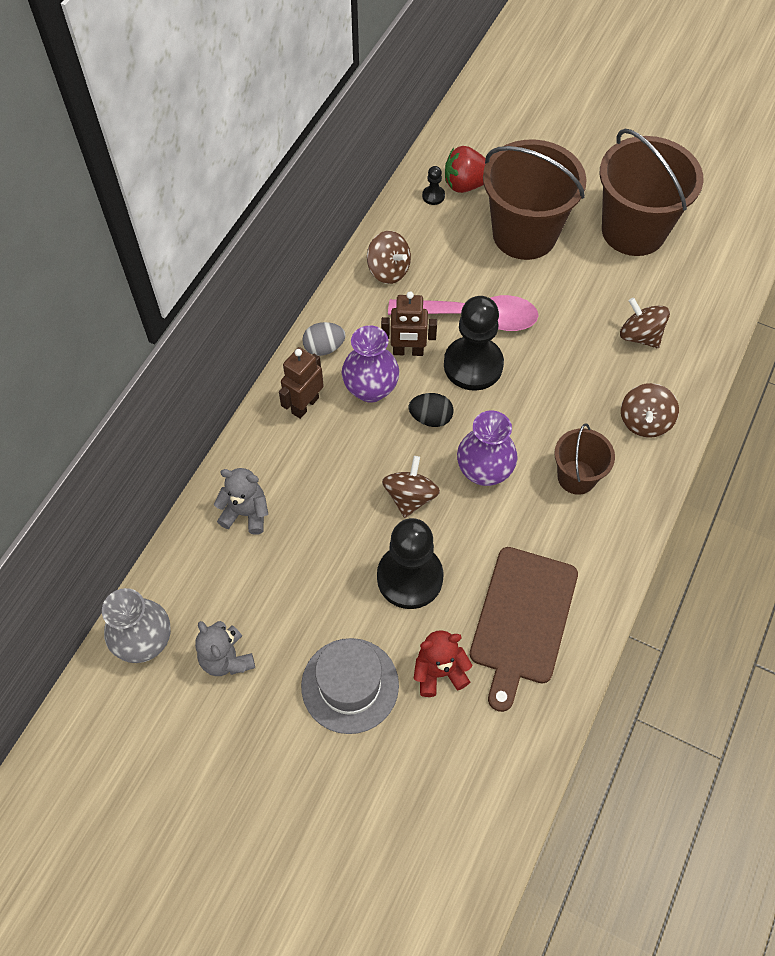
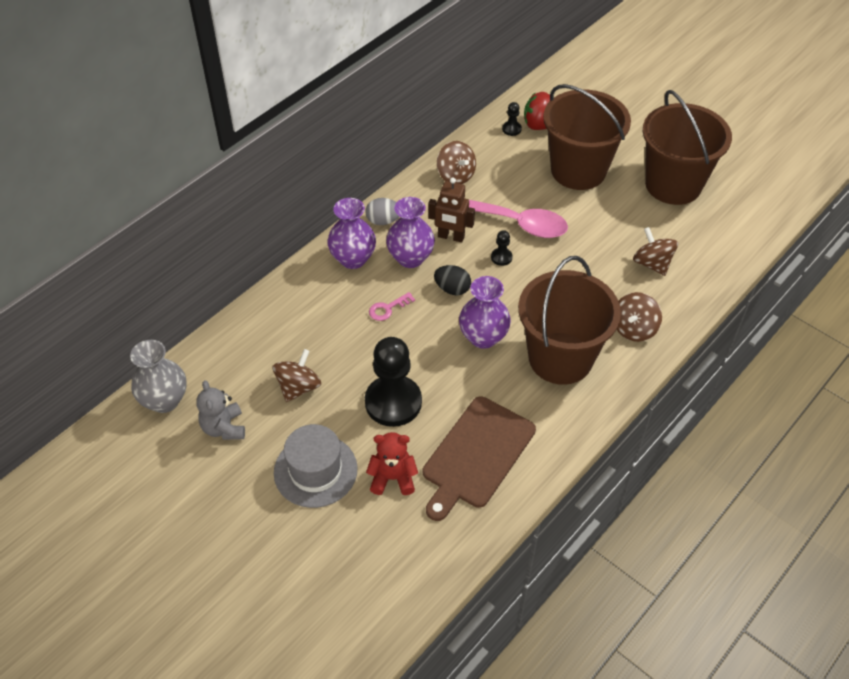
camera: 15 degrees right, 10 degrees down
(246, 513) = (278, 326): grey teddy bear -> none
(305, 405) = (353, 259): brown robot -> purple vase
(366, 460) = (388, 308): none -> pink key
(410, 497) = (415, 343): brown spinning top -> brown spinning top (298, 387)
(473, 365) = (501, 257): black pawn -> black pawn, size x0.42
(576, 477) = (560, 358): brown bucket -> brown bucket, size x1.90

